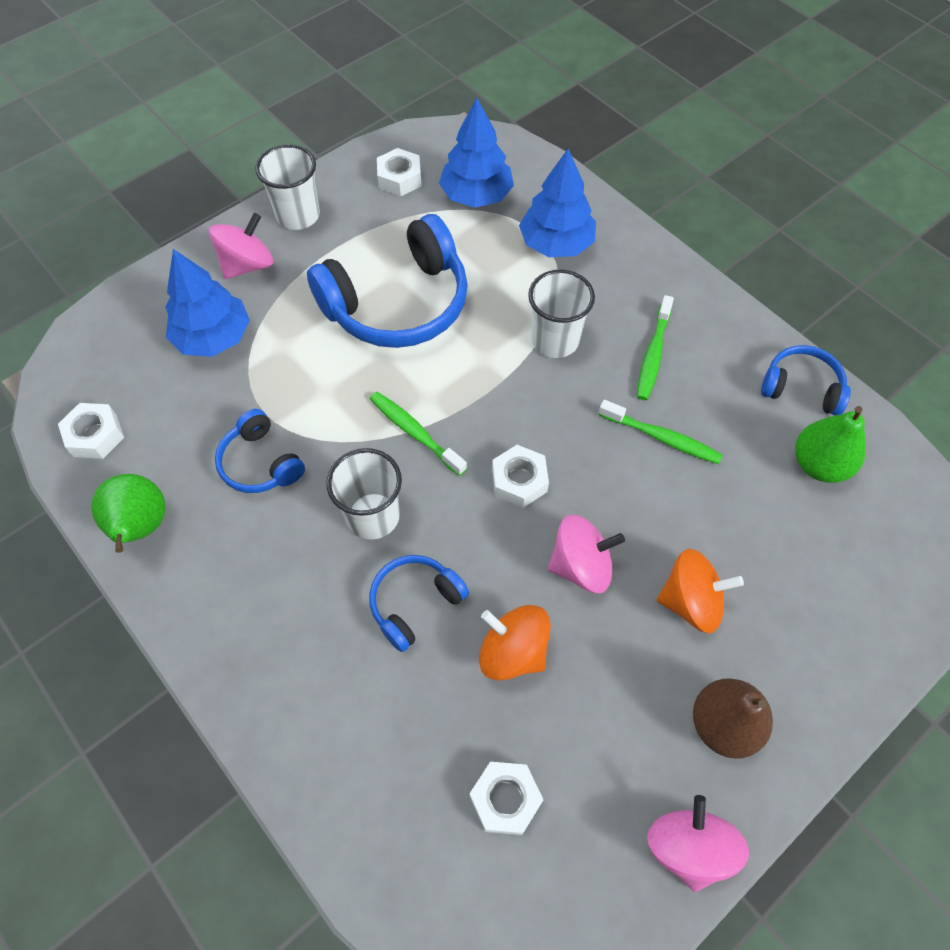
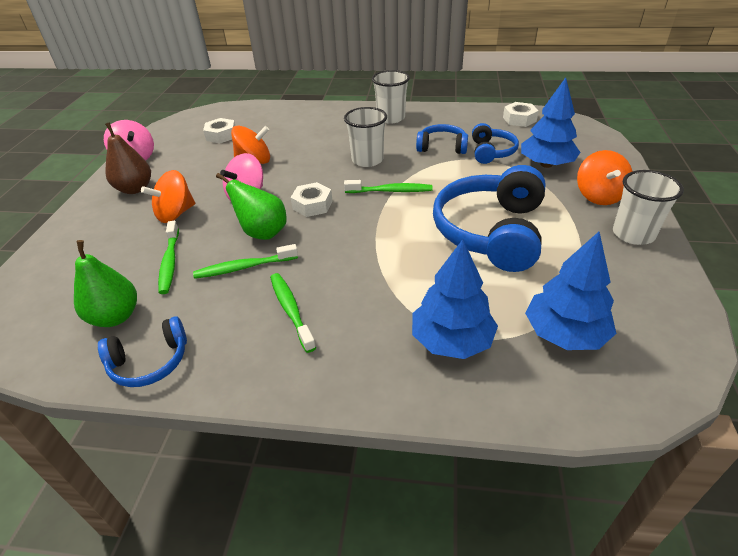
camera: 140 degrees right, 20 degrees down
(141, 527) = (452, 114): green pear -> green pear (262, 233)
(247, 265) = (599, 196): pink spinning top -> orange spinning top
(399, 178) = (634, 303): white nut -> none
(415, 603) = (313, 151): blue headphones -> blue headphones (491, 152)
(555, 340) = (369, 275): white cup -> white cup (391, 118)
(736, 506) = (170, 262): none -> green toothbrush

